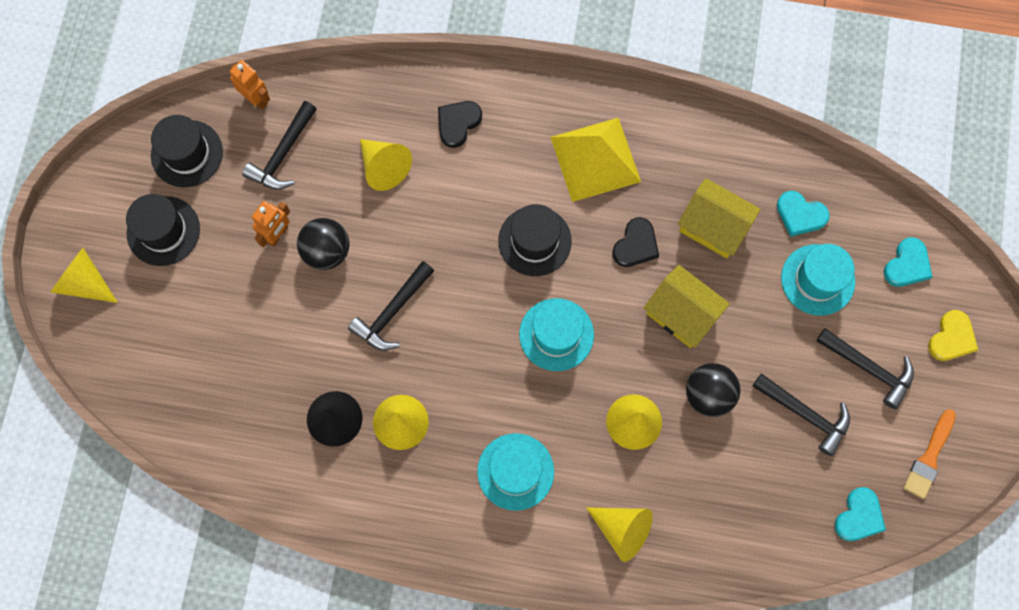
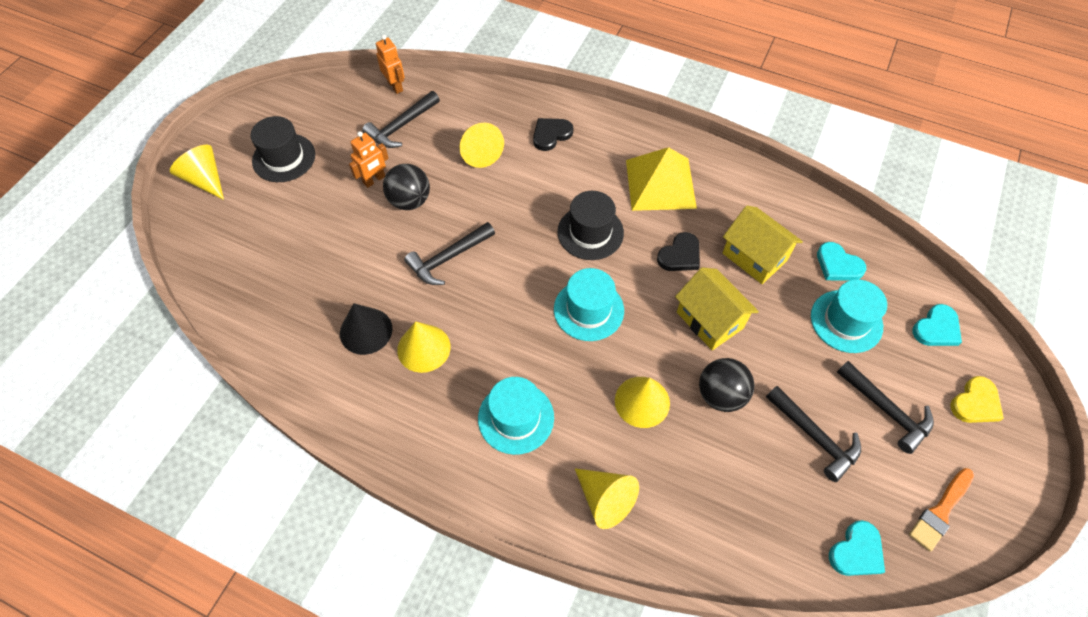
camera: 15 degrees right, 15 degrees down
(187, 153) = (326, 110): black hat -> none

